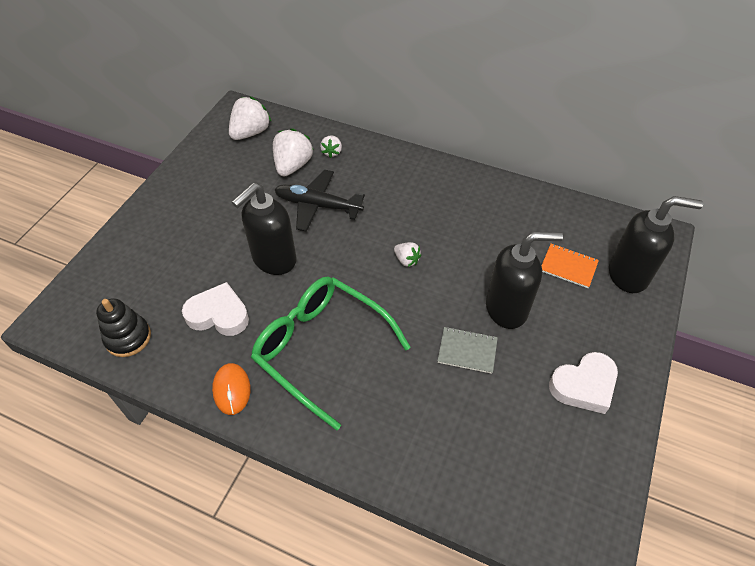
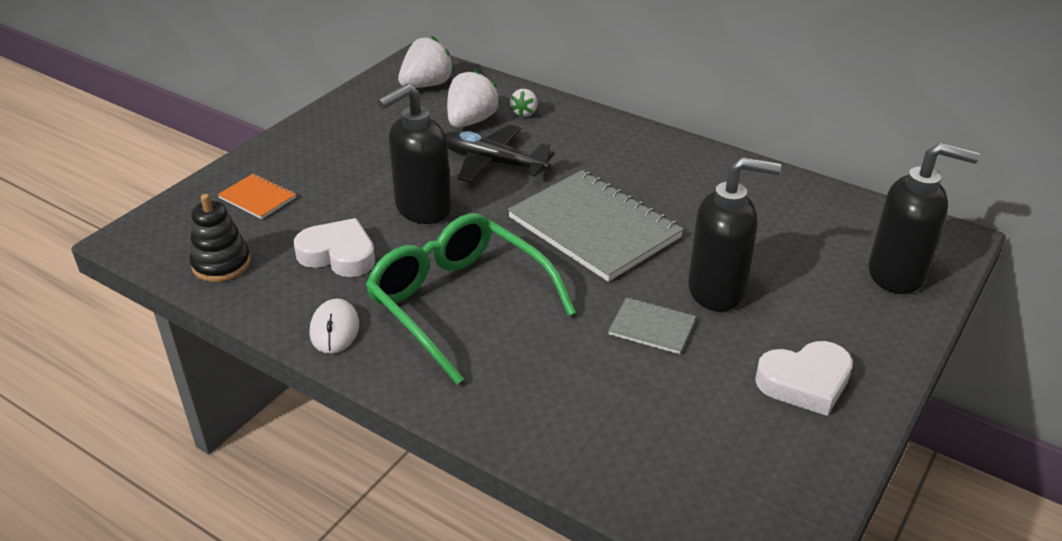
camera: 10 degrees right, 15 degrees down
(231, 389) = (334, 329): orange mouse -> white mouse
(406, 260) = (594, 227): white strawberry -> grey notebook
(568, 266) = (813, 257): orange notebook -> orange notebook (257, 198)

